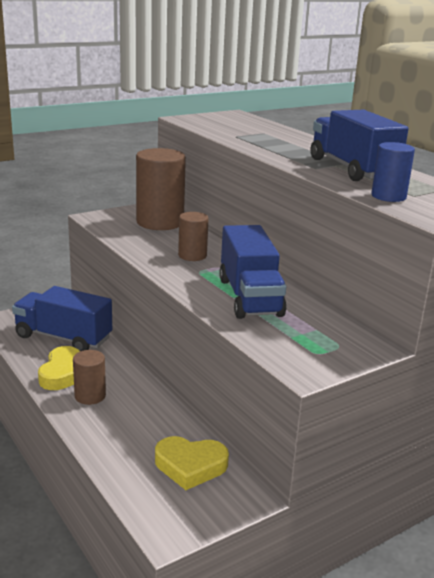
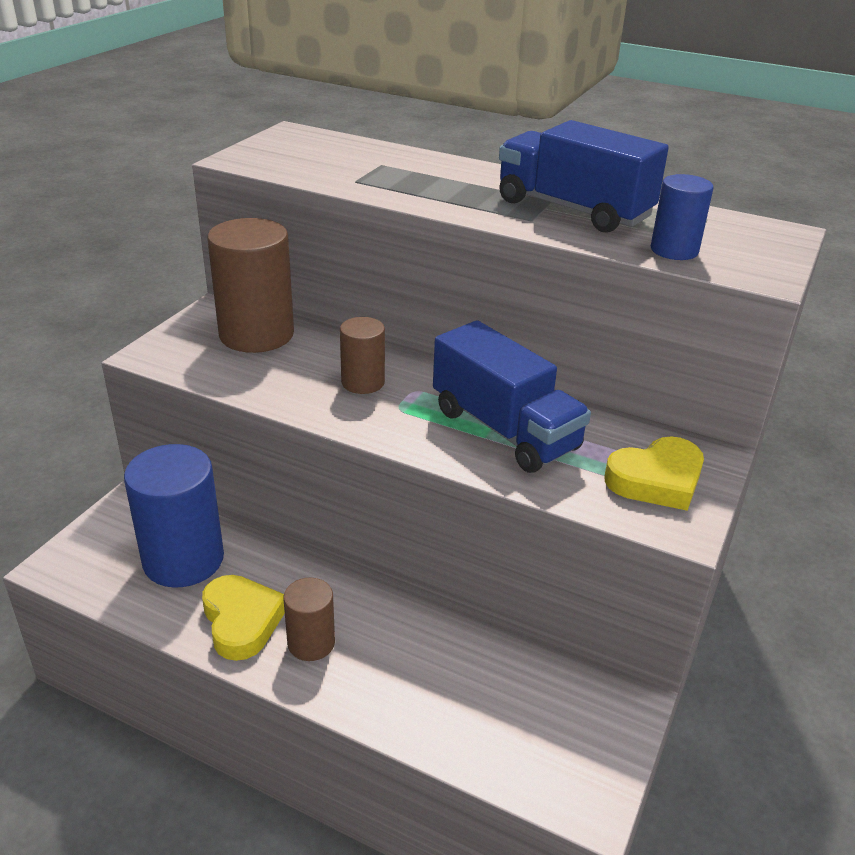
camera: 30 degrees left, 10 degrees up
(63, 337) = (183, 560): blue truck -> blue cylinder
(190, 466) = (530, 691): yellow heart -> yellow heart (656, 480)

